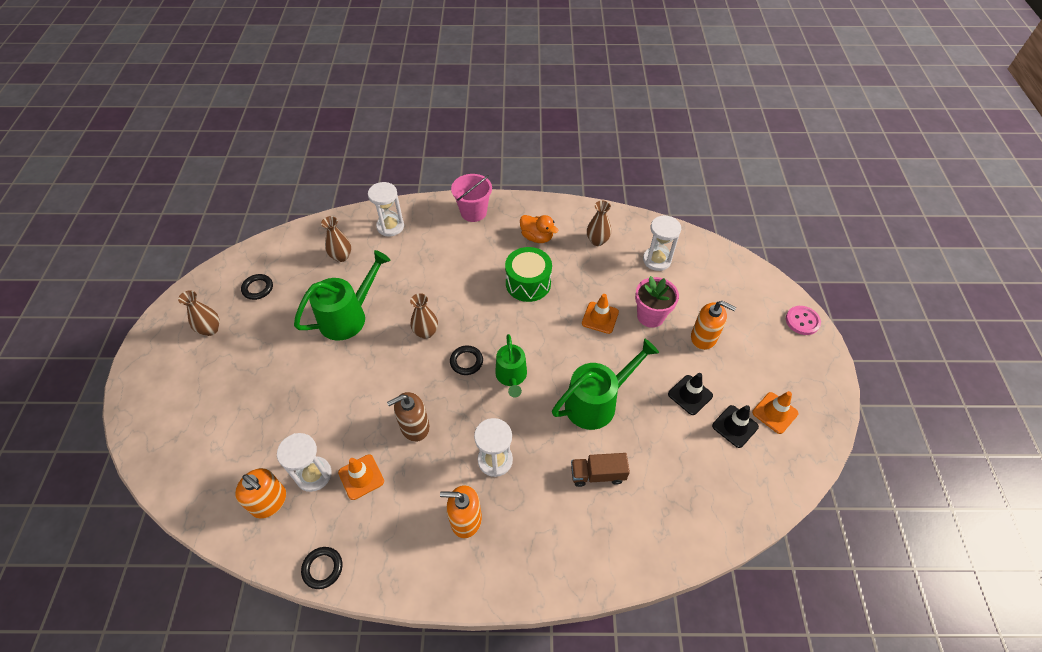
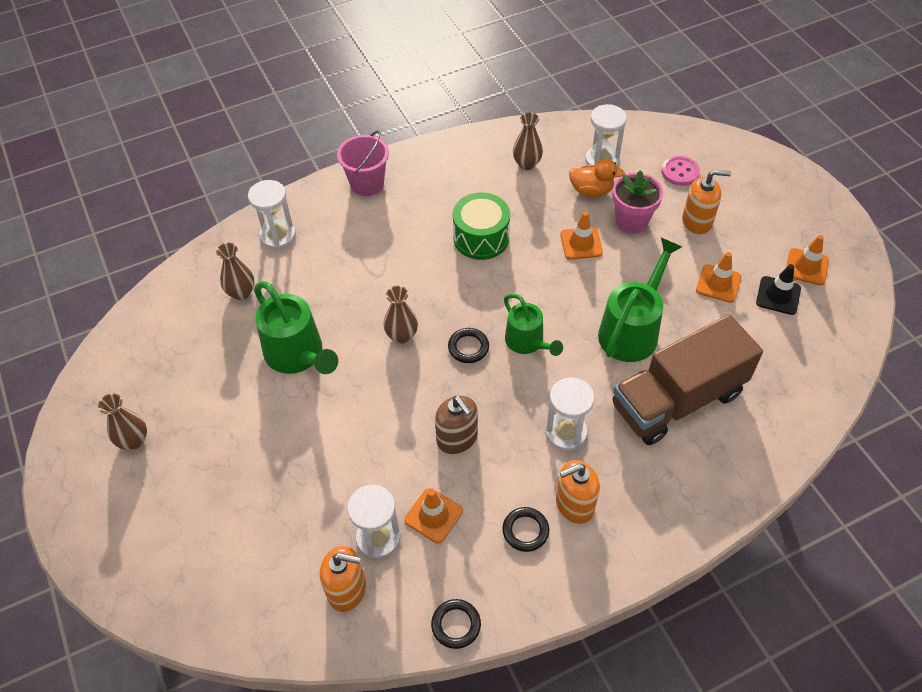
camera: 25 degrees left, 0 degrees up
(258, 288) = (160, 370): black ring -> black ring (525, 531)
(348, 316) = (298, 355): green watering can -> green watering can turned 120 degrees clockwise
(414, 427) = (457, 438): brown soap dispenser -> brown soap dispenser turned 75 degrees counterclockwise
(537, 237) = (458, 185): orange duck -> orange duck (591, 190)
(597, 474) = (677, 399): brown truck -> brown truck, size x2.18
(690, 395) = (718, 283): black traffic cone -> orange traffic cone
(802, 321) = (780, 168): pink button -> pink button (680, 172)

